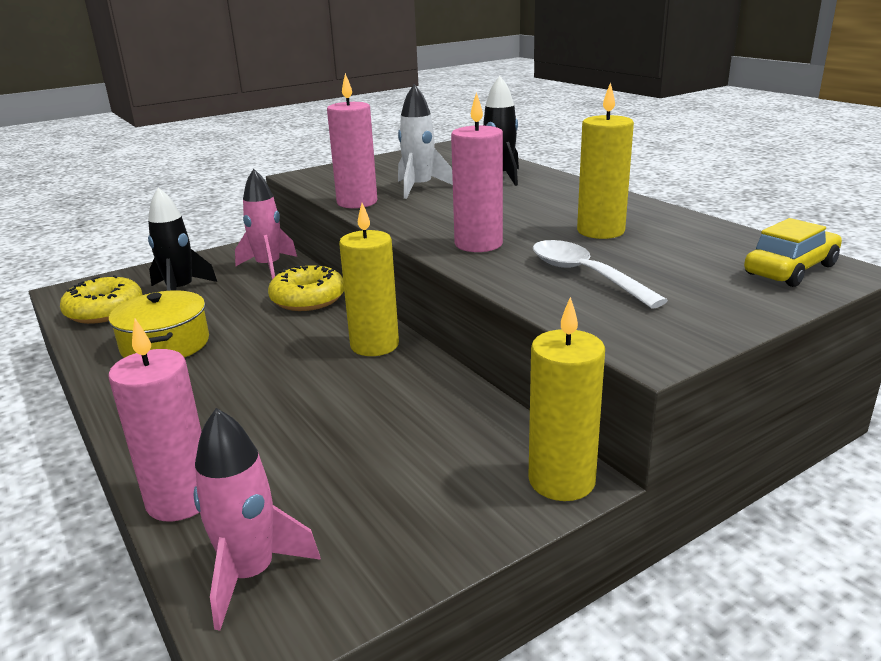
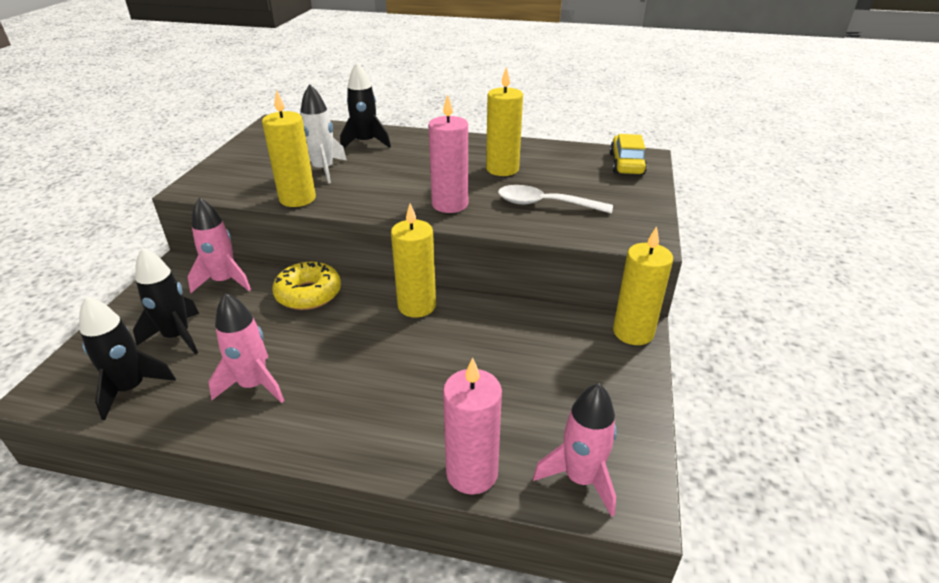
camera: 45 degrees left, 10 degrees up
(105, 311) = (131, 388): yellow donut -> black rocket
(165, 344) = (254, 385): yellow pot -> pink rocket
(357, 202) = (297, 199): pink candle -> yellow candle

